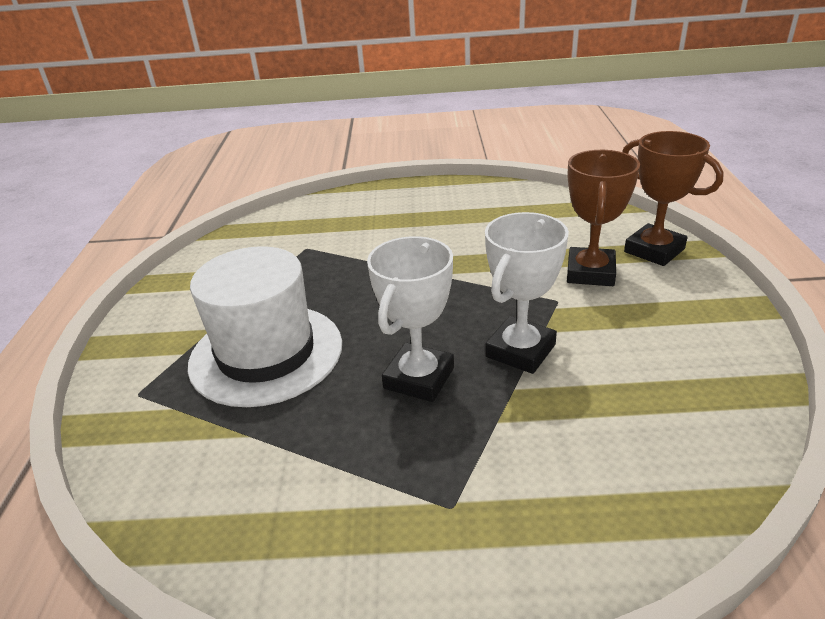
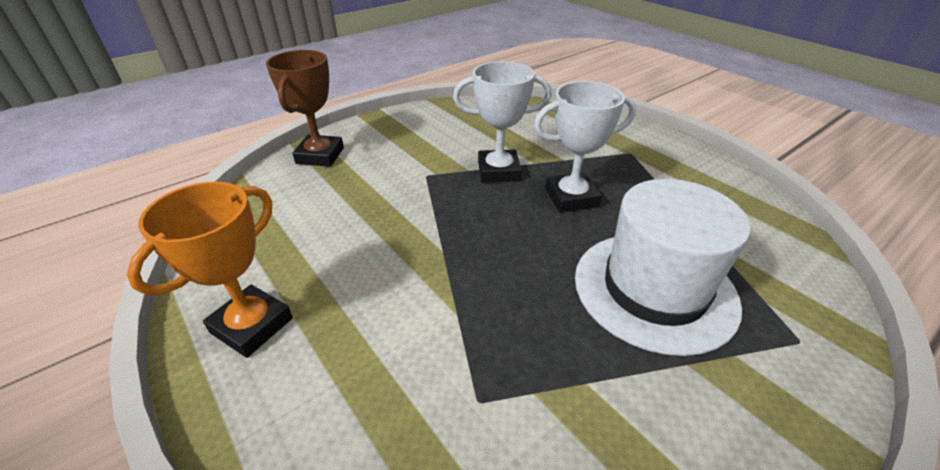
camera: 130 degrees left, 5 degrees up
(445, 198) = (252, 325): none -> orange trophy
(590, 272) = (375, 172): brown trophy -> none

